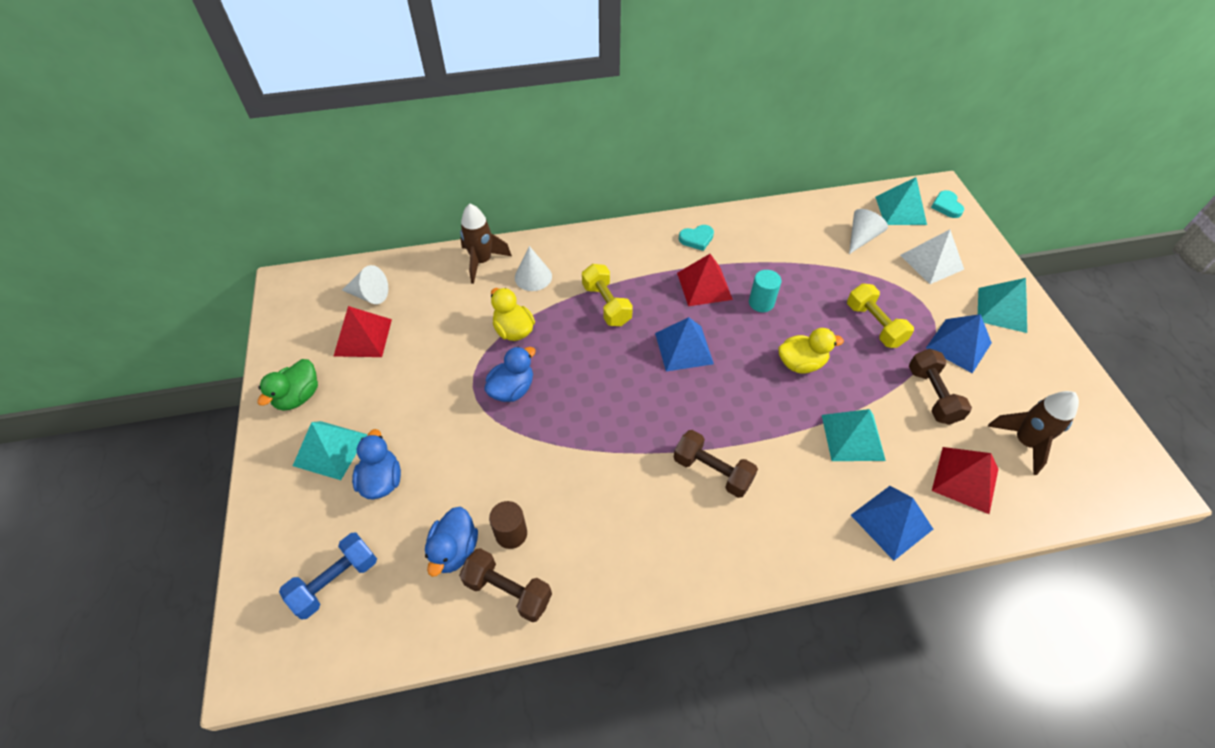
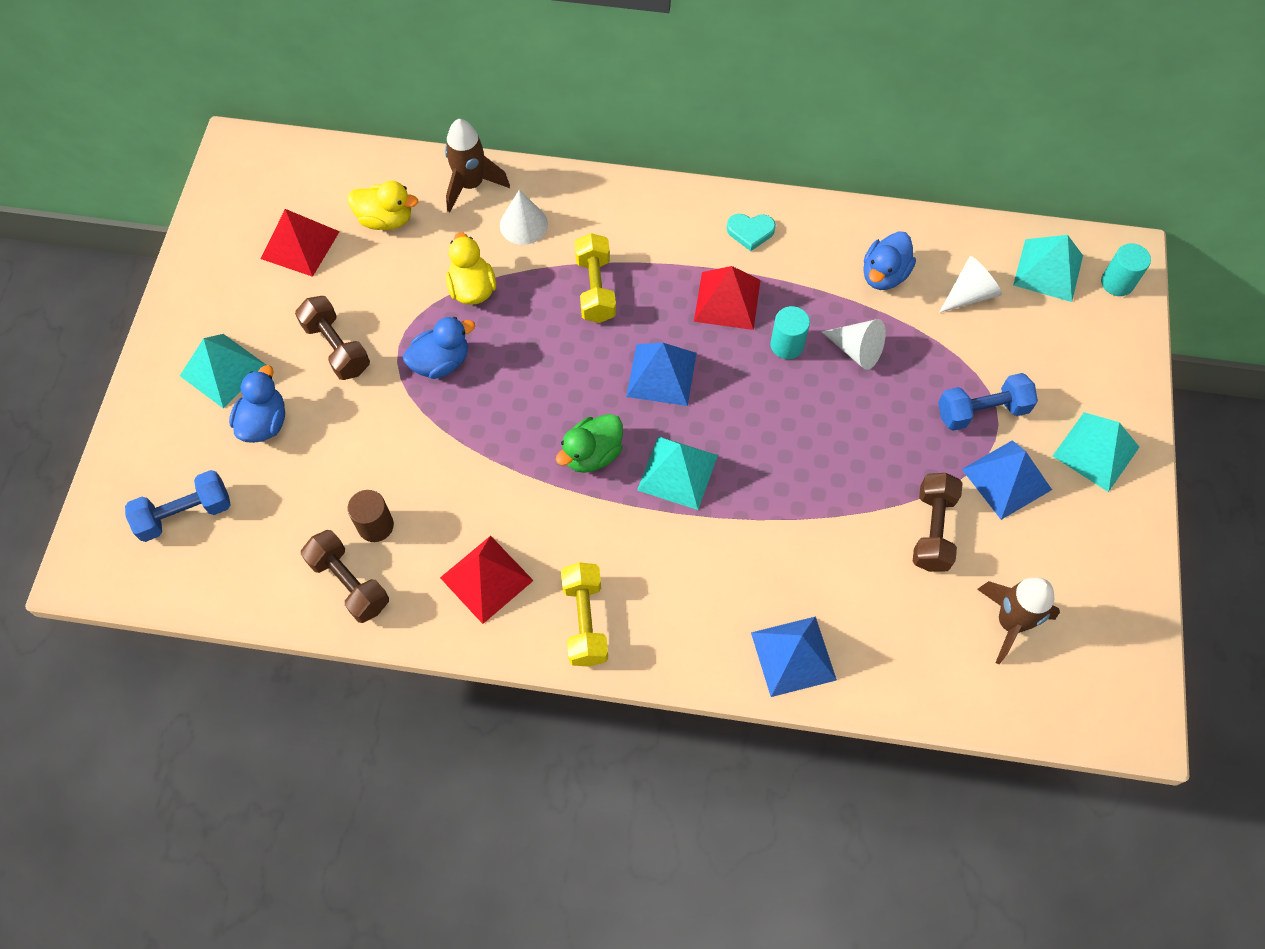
camera: 20 degrees right, 10 degrees up
(298, 396) = (209, 297): green duck -> green duck (592, 454)
(369, 295) = (325, 191): white cone -> white cone (856, 350)
(454, 550) = (312, 523): blue duck -> blue duck (884, 275)
(712, 471) = (621, 532): brown dumbbell -> brown dumbbell (336, 347)
(801, 363) = (793, 439): yellow duck -> yellow duck (386, 219)
(852, 437) = (805, 547): turquoise pyramid -> turquoise pyramid (677, 472)
(874, 325) = (914, 419): yellow dumbbell -> yellow dumbbell (585, 621)
(915, 306) = (982, 411): none -> blue dumbbell
(931, 262) = (1043, 357): white pyramid -> none
(946, 206) = (1117, 283): turquoise heart -> turquoise cylinder
(965, 479) = (909, 640): red pyramid -> red pyramid (486, 579)

